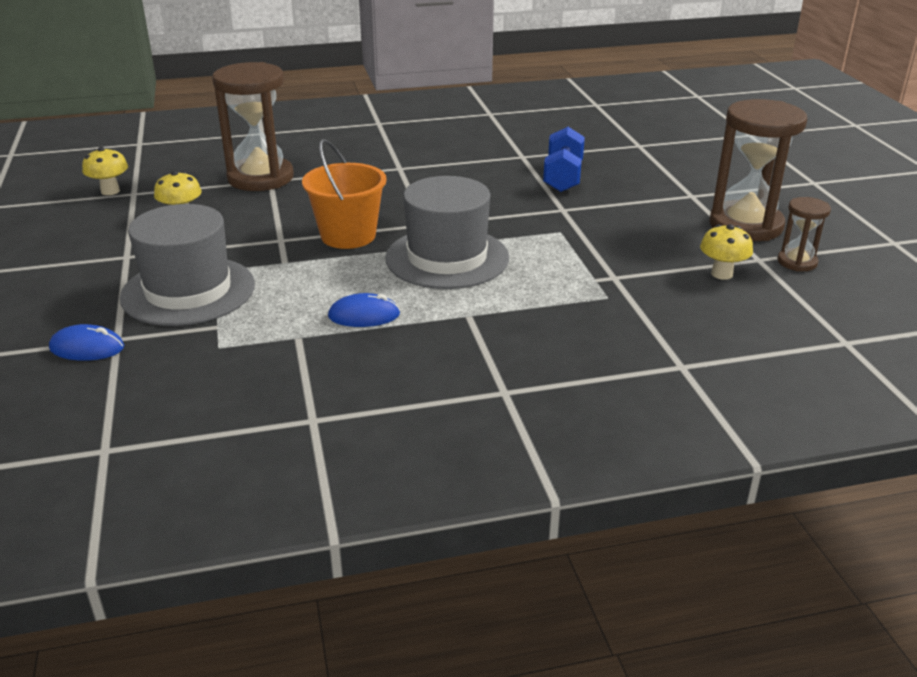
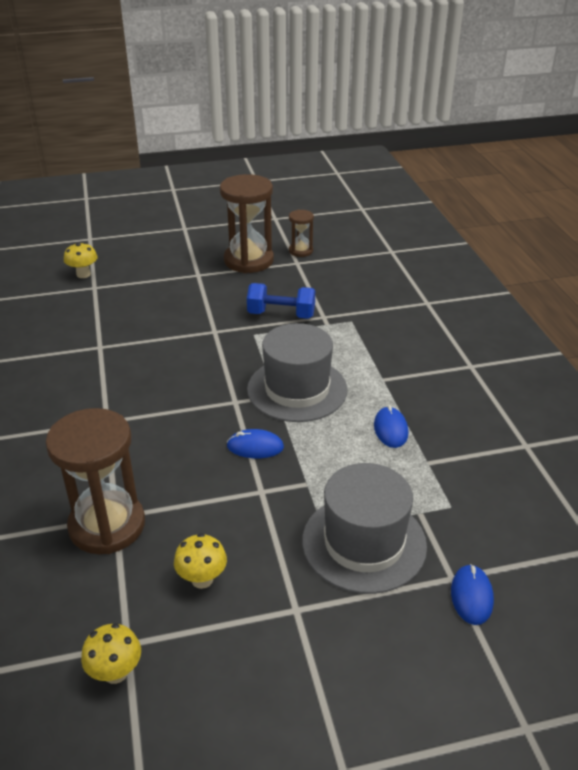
camera: 90 degrees left, 5 degrees up
(348, 236) = (255, 447): orange bucket -> blue mouse
(563, 177) = (152, 327): blue dumbbell -> blue dumbbell (281, 314)
(722, 274) = (317, 277): yellow mushroom -> yellow mushroom (83, 274)

